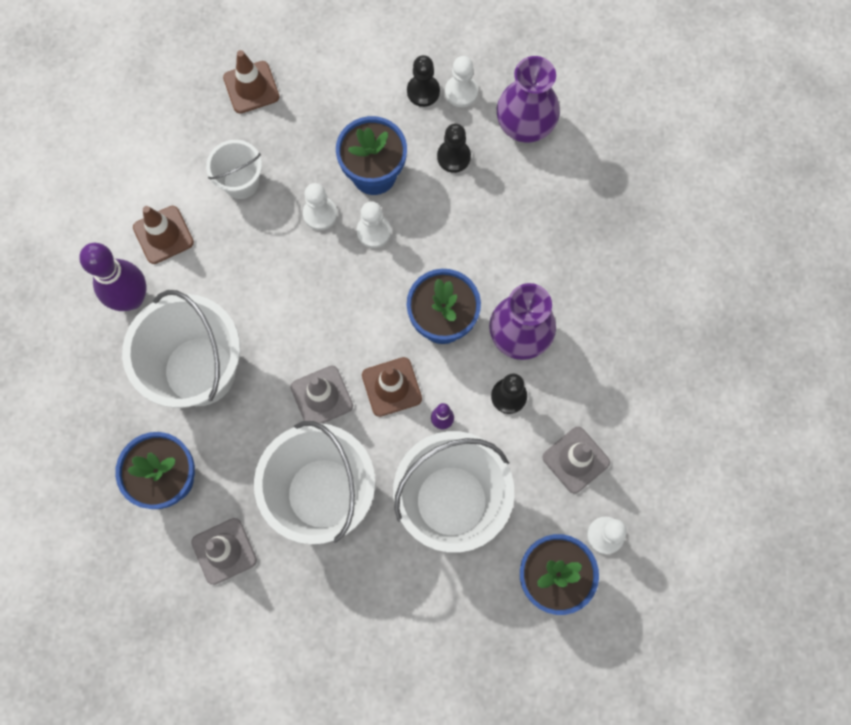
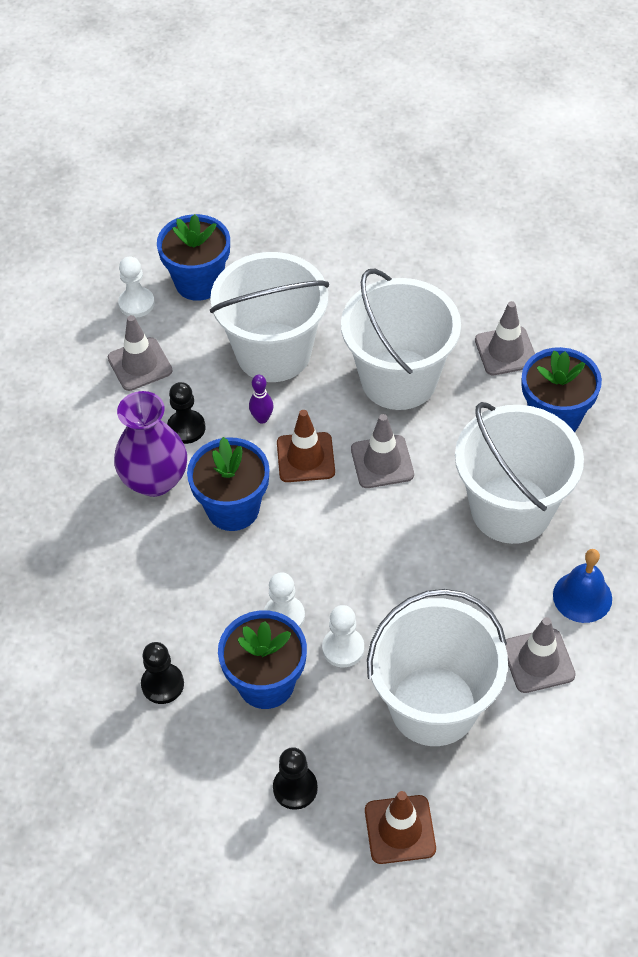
camera: 165 degrees left, 20 degrees down
(132, 298) = (582, 596): purple bowling pin -> blue bell
(163, 235) = (538, 661): brown traffic cone -> grey traffic cone
(241, 182) = (433, 705): white bucket -> white bucket, size x1.94
(423, 91) = (174, 776): black pawn -> black pawn (295, 788)
(461, 92) = (126, 765): white pawn -> none
(525, 126) = (62, 705): purple vase -> none

